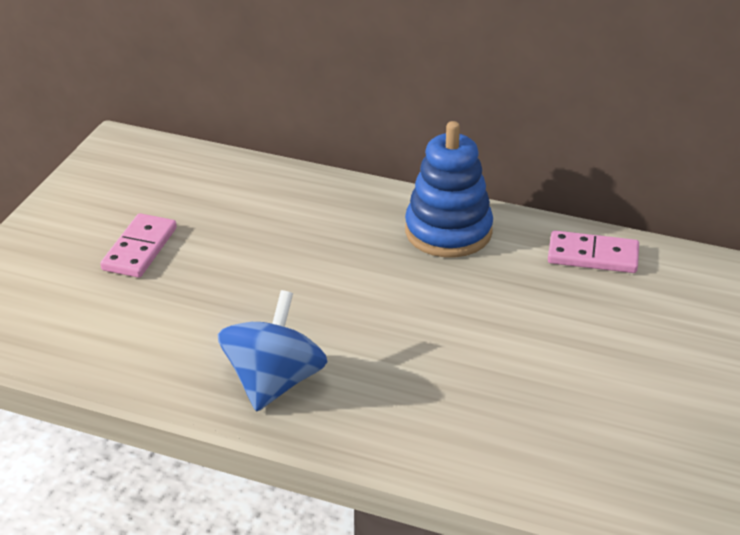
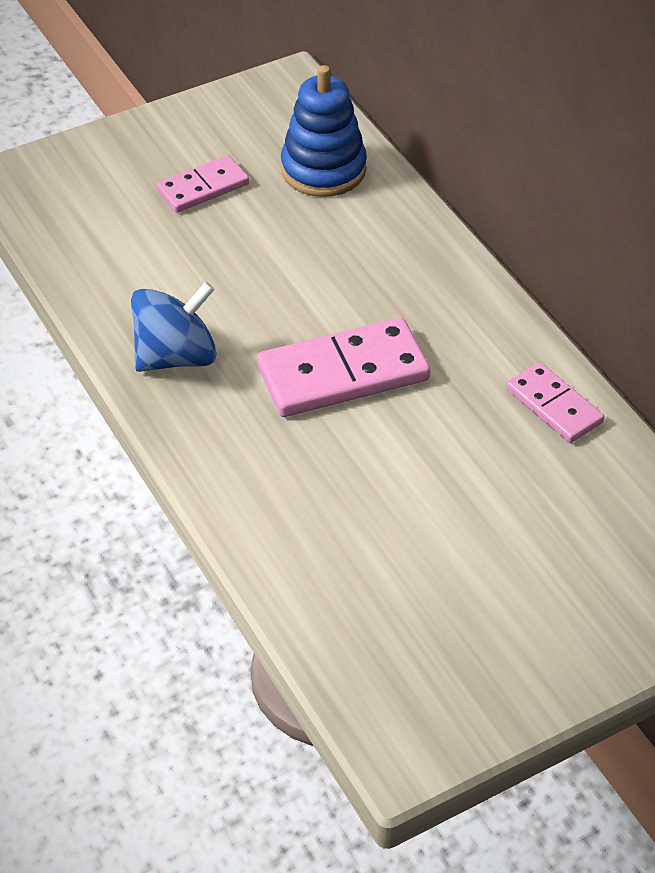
camera: 40 degrees right, 10 degrees up
(421, 318) = (343, 373): none -> pink domino
(448, 231) = (458, 311): blue stacking toy -> blue stacking toy (323, 169)

